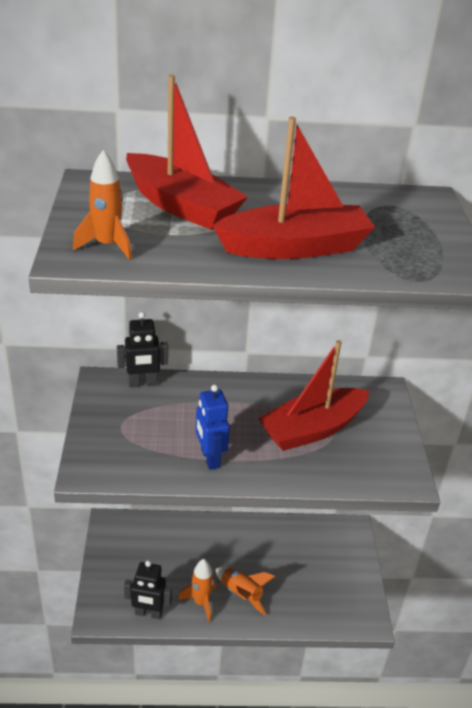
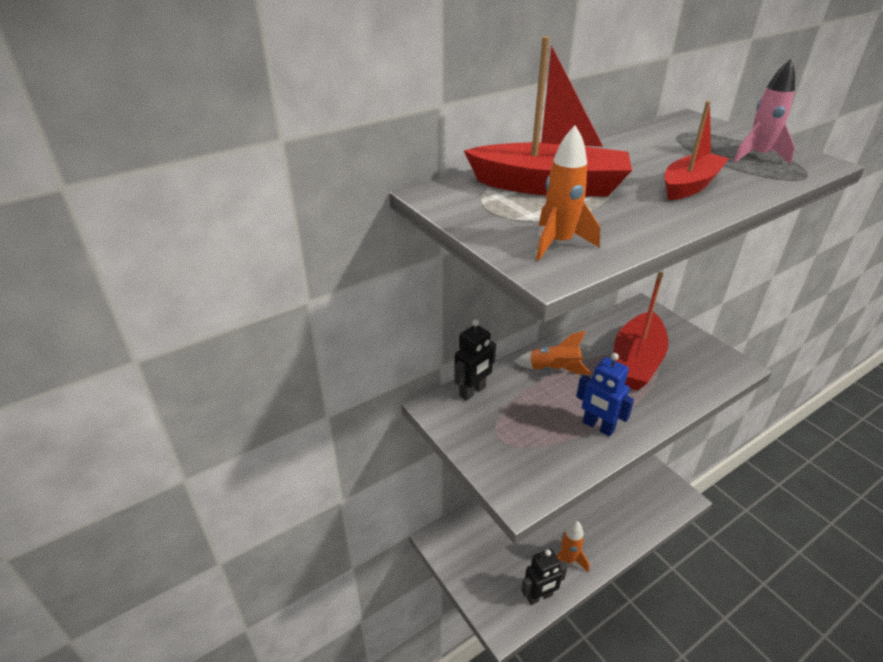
camera: 30 degrees left, 0 degrees up
(241, 594) = (588, 534): orange rocket -> orange rocket (554, 370)
(295, 247) = (690, 186): red boat -> red boat, size x0.62
(414, 249) = (757, 156): none -> pink rocket

